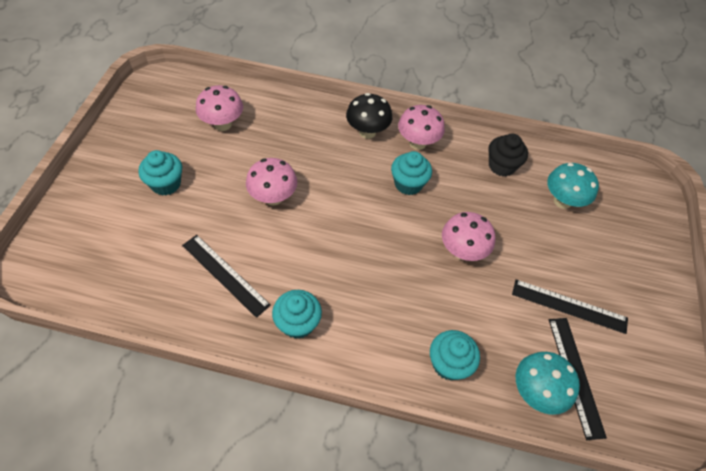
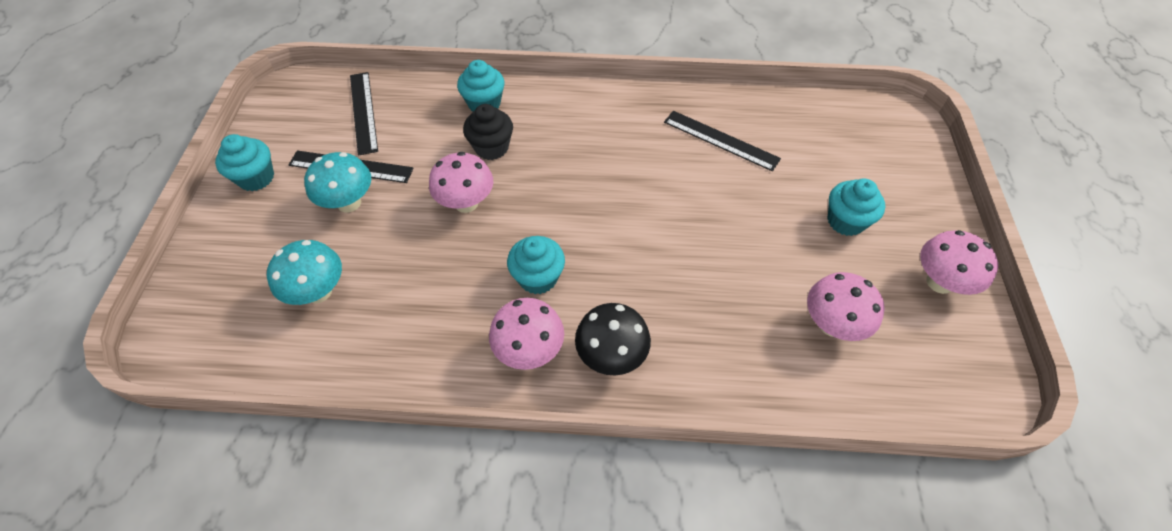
camera: 175 degrees right, 0 degrees up
(273, 197) = (708, 227): pink mushroom -> pink mushroom (939, 282)
(297, 323) = (632, 112): turquoise cupcake -> turquoise cupcake (256, 178)
(501, 166) = (398, 333): black cupcake -> black cupcake (491, 147)
(535, 392) = (405, 96): turquoise mushroom -> turquoise mushroom (349, 203)

